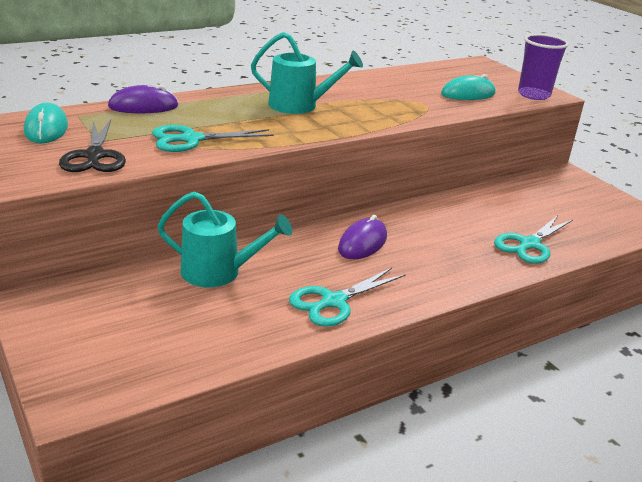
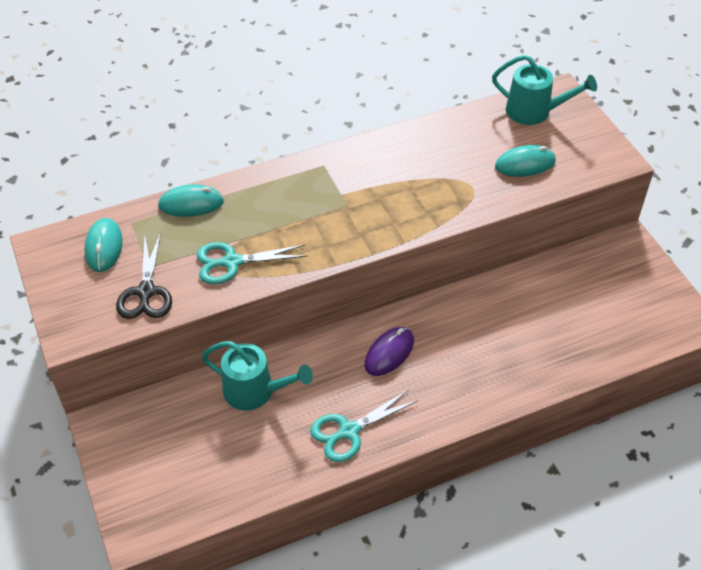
camera: 10 degrees right, 20 degrees up
(143, 106) = (191, 204): purple mouse -> turquoise mouse
(299, 106) = (342, 196): turquoise watering can -> turquoise watering can (534, 111)
(529, 244) = (549, 357): turquoise scissors -> none
(534, 95) = (598, 162): purple cup -> none

